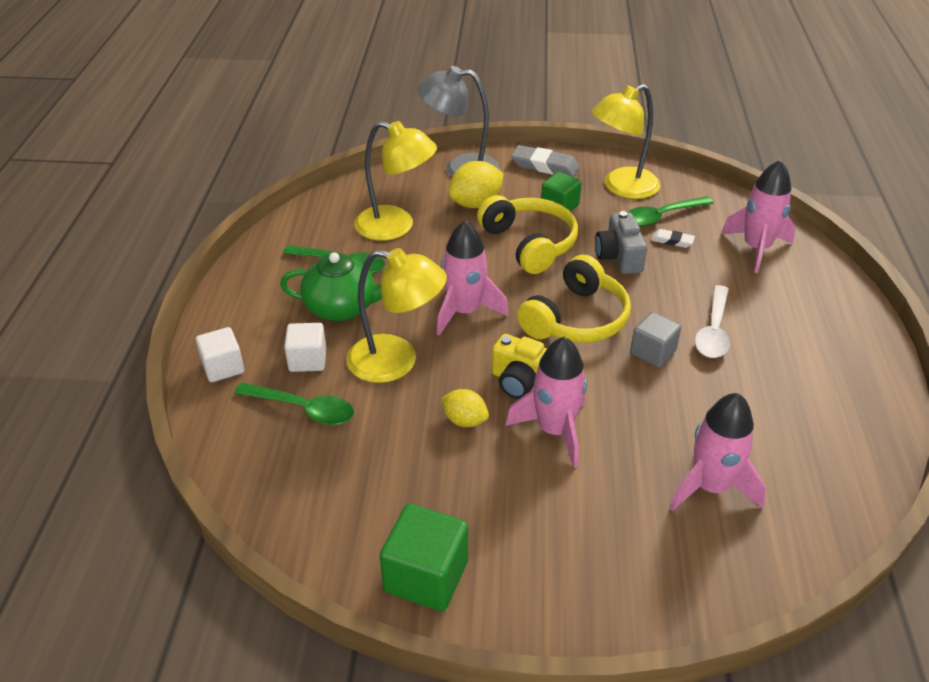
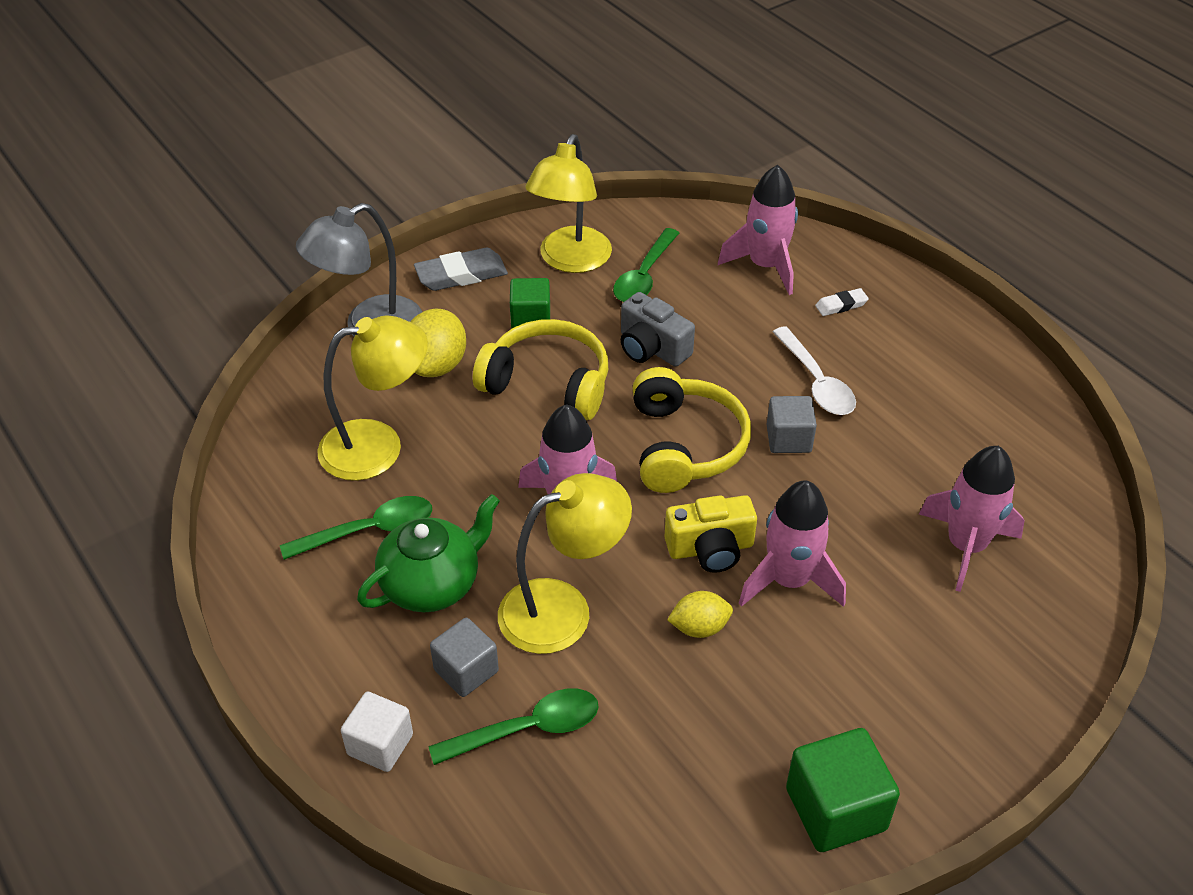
camera: 40 degrees left, 5 degrees up
(307, 360) = (466, 670): white cube -> grey cube
(672, 241) = (682, 300): white eraser -> white eraser (841, 305)

